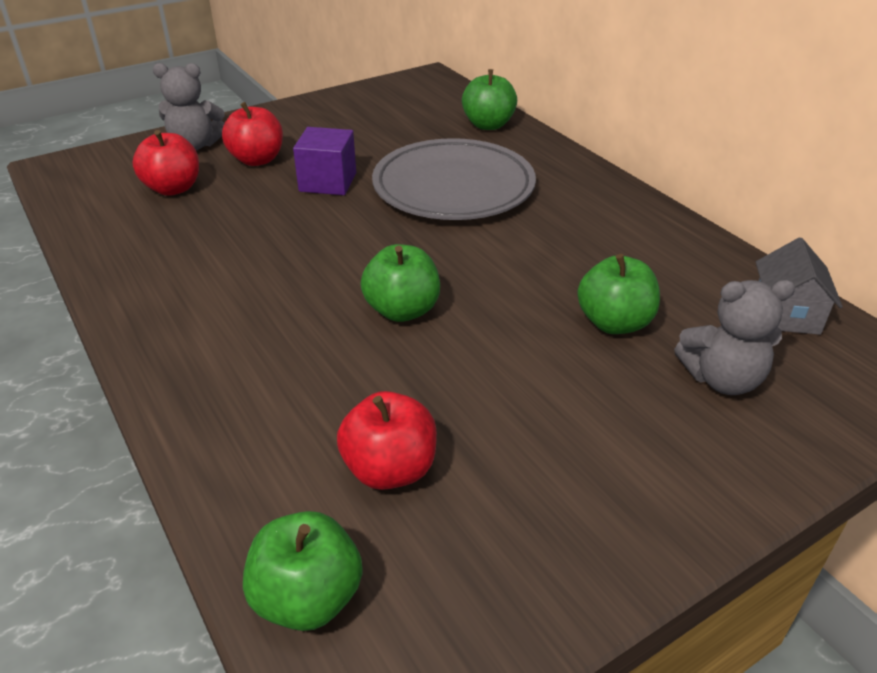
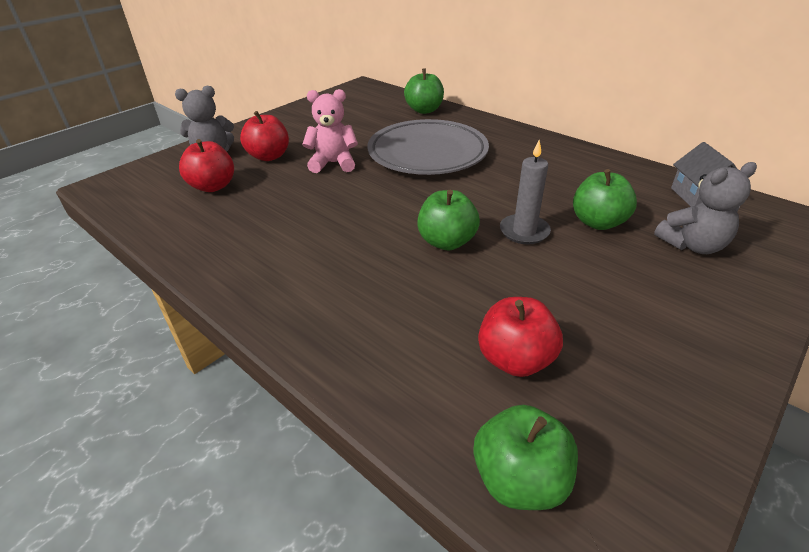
camera: 15 degrees left, 0 degrees up
(328, 182) = (333, 163): purple cube -> pink teddy bear
(508, 316) = (524, 231): none -> grey candle

